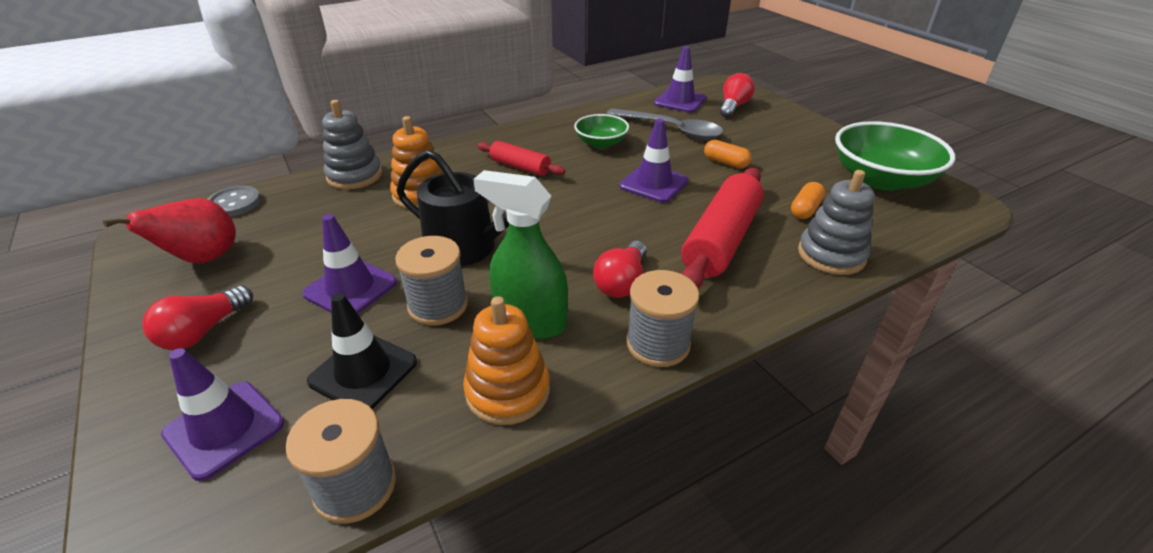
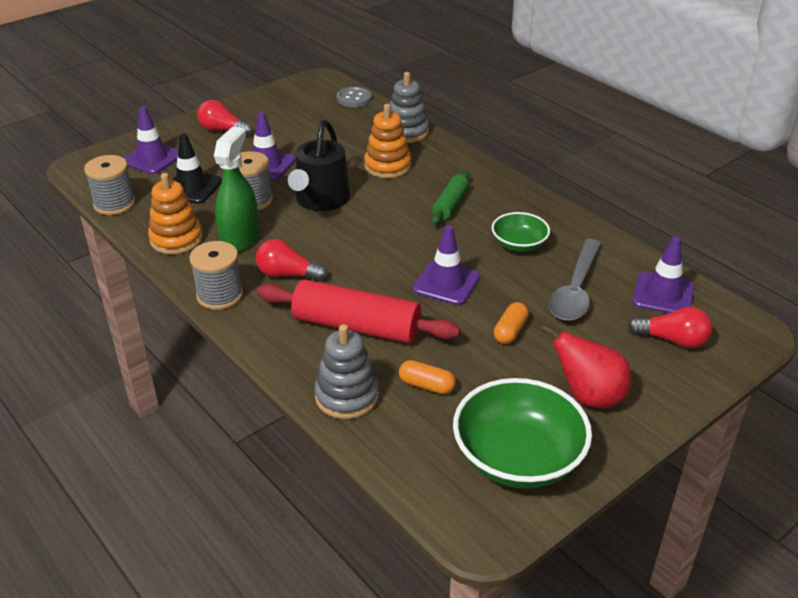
camera: 80 degrees right, 0 degrees up
(203, 259) = (289, 109): red pear -> red pear (588, 396)
(520, 167) = (450, 204): red rolling pin -> green rolling pin

